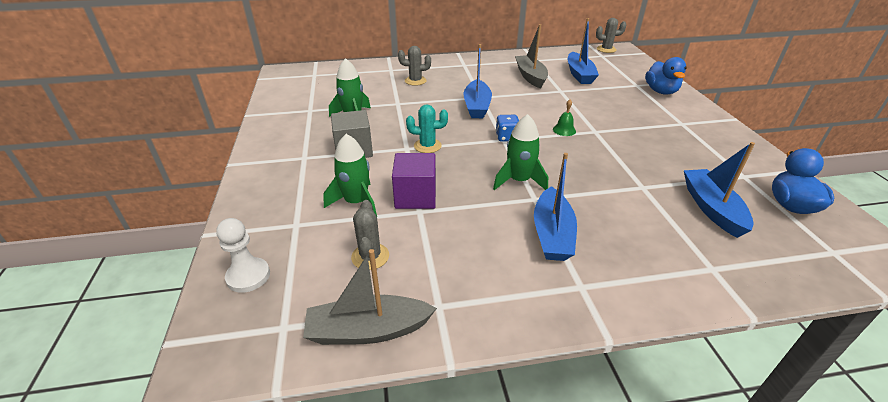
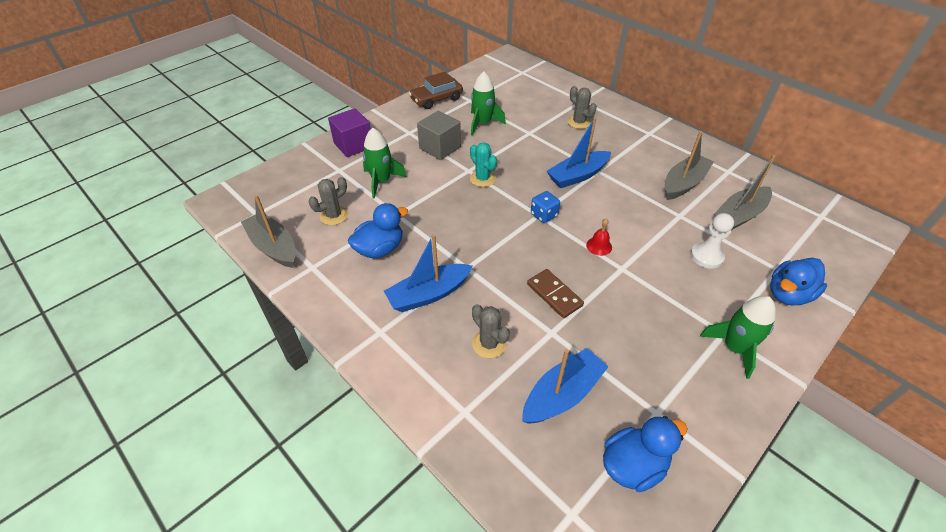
camera: 55 degrees right, 10 degrees up
(248, 276) = (283, 179): white pawn -> white pawn (706, 256)
(279, 124) = (436, 99): none -> brown car
(415, 196) = (412, 204): purple cube -> purple cube (353, 145)
(459, 242) = (380, 249): none -> blue duck
(519, 181) = (483, 249): green rocket -> green rocket (734, 348)
(564, 130) = (599, 246): green bell -> red bell
(579, 74) = (739, 215): blue boat -> grey boat
(602, 169) = (554, 295): none -> brown domino
(606, 49) = (847, 213): grey cactus -> grey cactus (489, 344)

